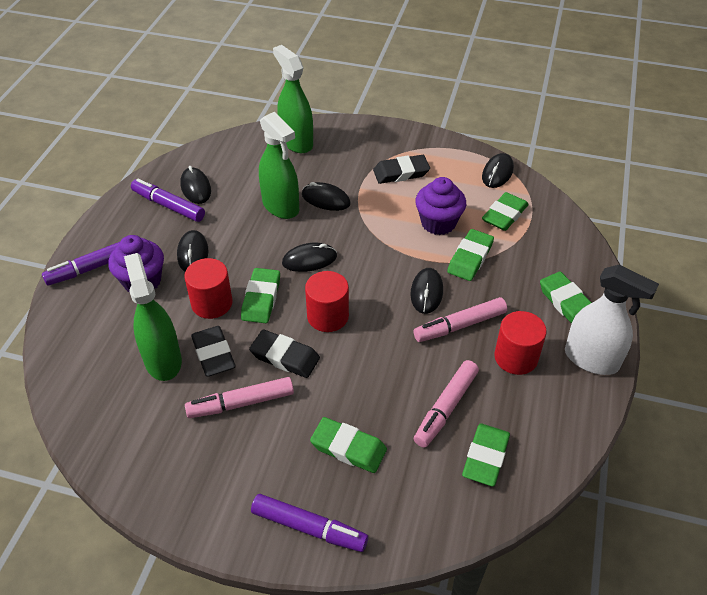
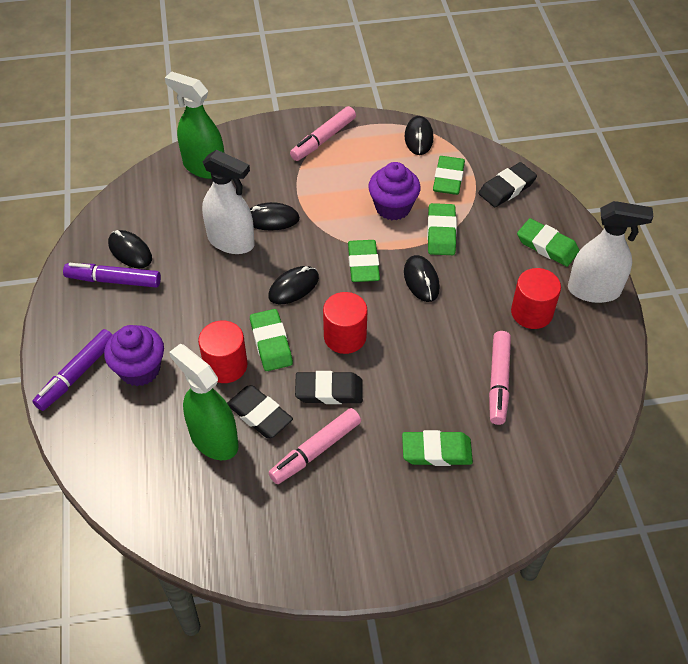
camera: 25 degrees left, 5 degrees up
(193, 253) = (173, 322): black mouse -> none
(281, 206) = (231, 241): green spray bottle -> white spray bottle
(309, 528) = (444, 535): purple marker -> none
(401, 173) = (328, 167): black eraser -> black eraser (507, 188)
(459, 325) = (468, 301): pink marker -> pink marker (323, 139)
(485, 457) = (555, 411): green eraser -> green eraser (363, 264)

